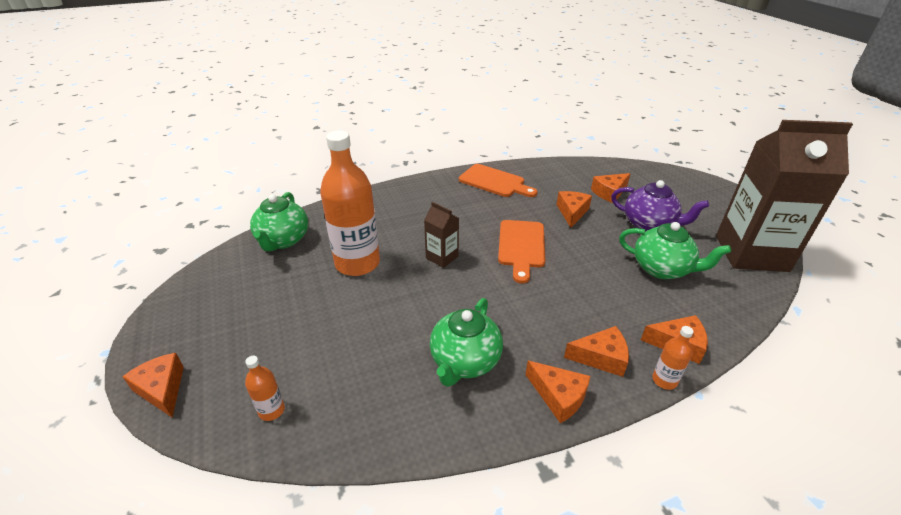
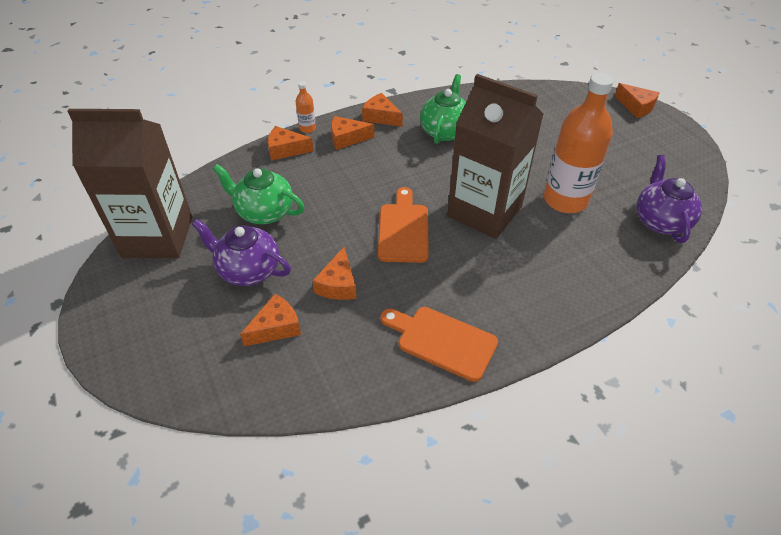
camera: 175 degrees right, 10 degrees up
(271, 410) = (558, 102): orange bottle -> none
(283, 240) = (660, 221): green teapot -> purple teapot
(442, 257) = (484, 211): brown carton -> brown carton, size x2.30

